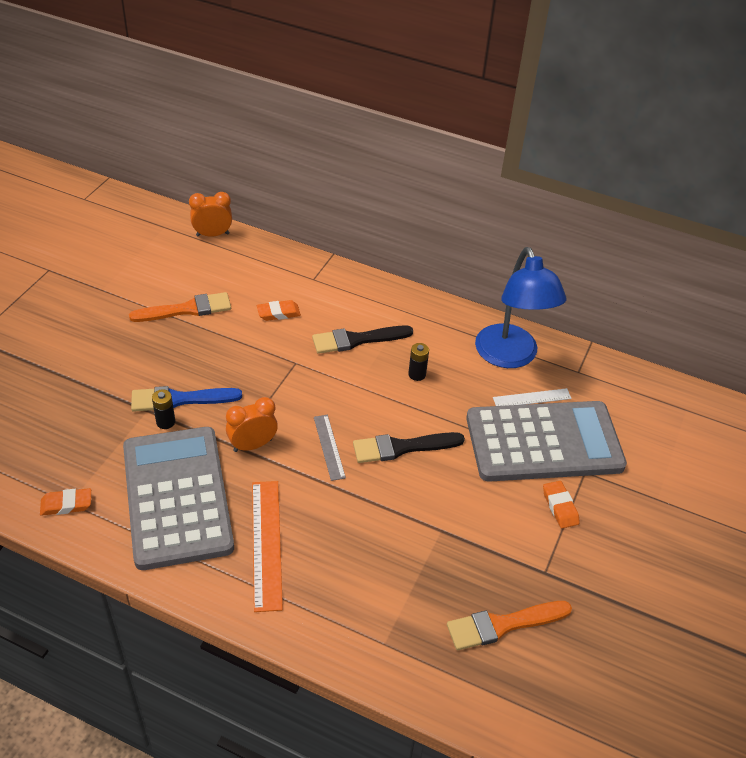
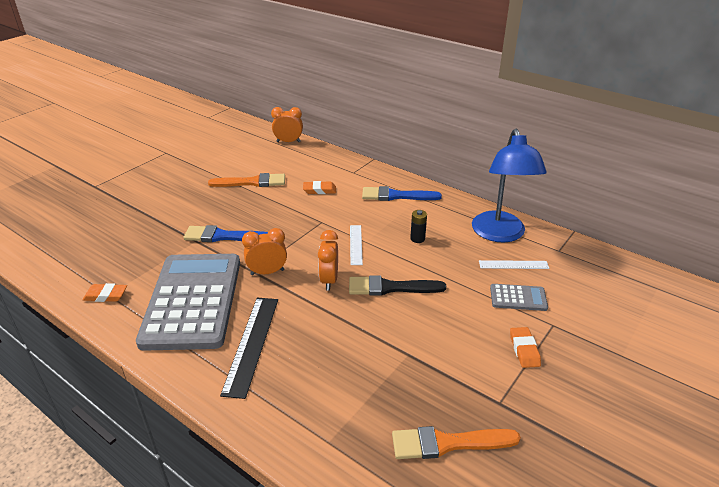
camera: 15 degrees right, 10 degrees down
(165, 422) = (206, 249): black battery -> none
(266, 543) = (251, 344): orange ruler -> black ruler
(329, 447) = (329, 280): grey ruler -> orange clock
(346, 392) = (356, 244): none -> white ruler
(357, 340) = (375, 212): black brush -> none
(376, 312) = (396, 196): none -> blue brush
(544, 442) = (518, 298): grey calculator -> grey calculator, size x0.41

